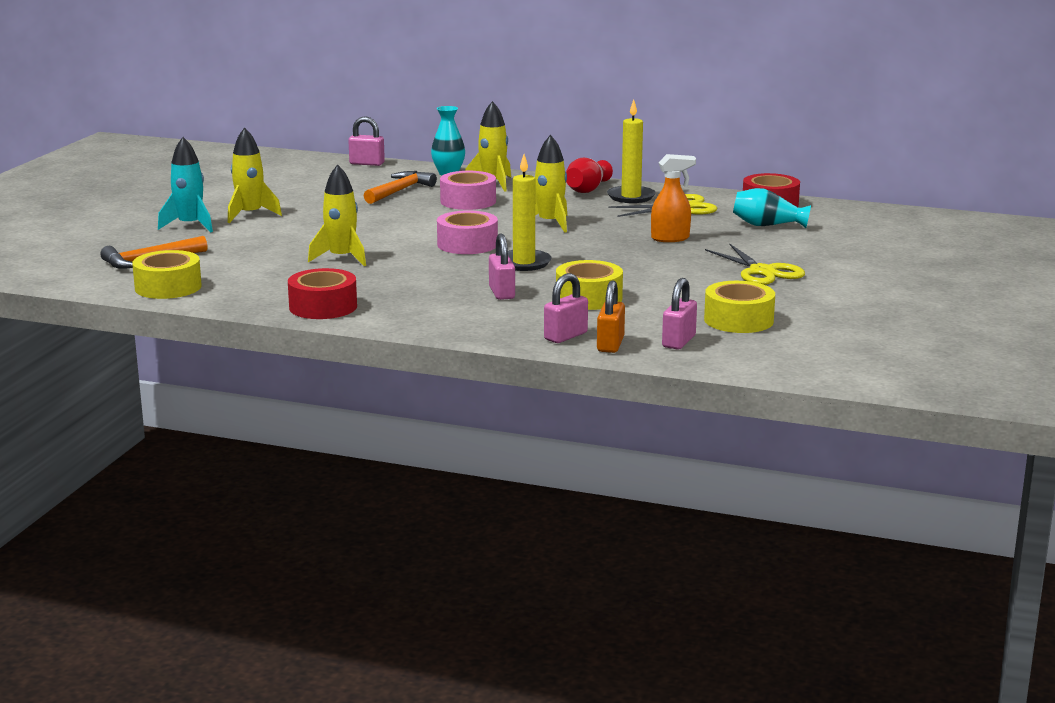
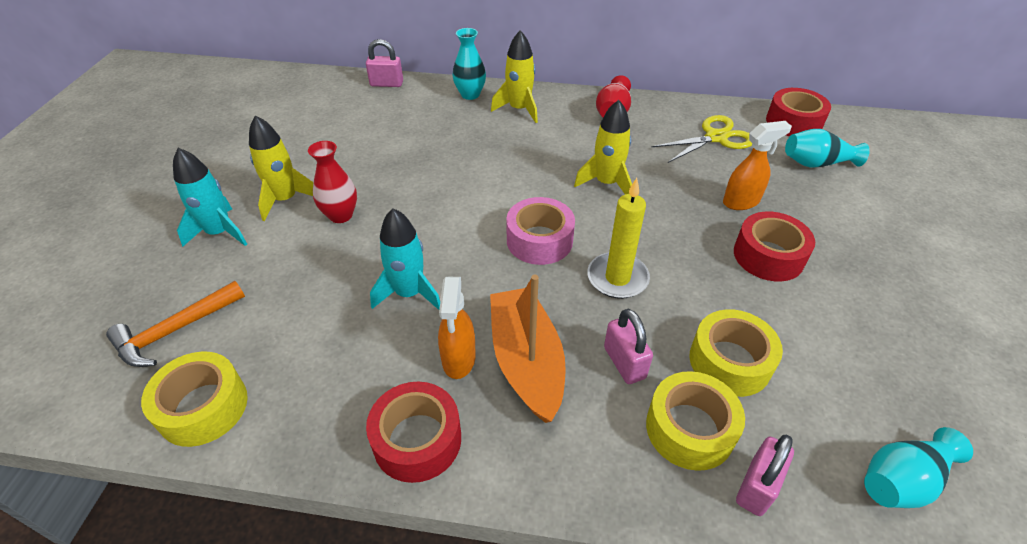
camera: 10 degrees left, 25 degrees up
(297, 224) = (341, 215): none -> red vase
(341, 258) = (409, 293): yellow rocket -> turquoise rocket
(369, 284) = (458, 359): none -> orange spray bottle
(399, 191) = (432, 132): orange hammer -> none
(423, 288) = (526, 362): none -> orange boat
(468, 201) = (507, 146): pink tape -> none
(610, 345) = (825, 506): orange padlock -> none
(631, 197) = (660, 121): yellow candle -> none
(668, 262) = (768, 256): none -> red tape
(678, 341) = (901, 480): pink padlock -> turquoise vase
(738, 320) = (930, 400): yellow tape -> yellow tape (689, 429)
(762, 271) = (875, 266): yellow scissors -> none

